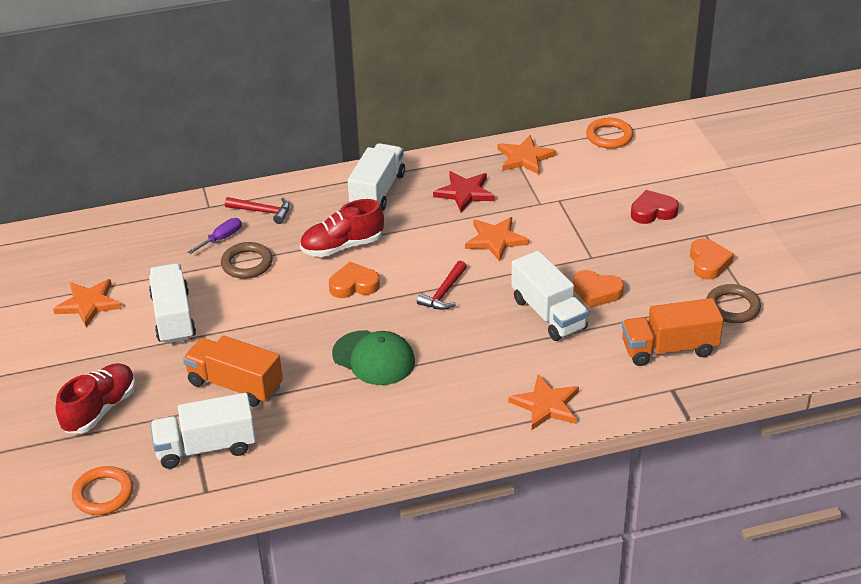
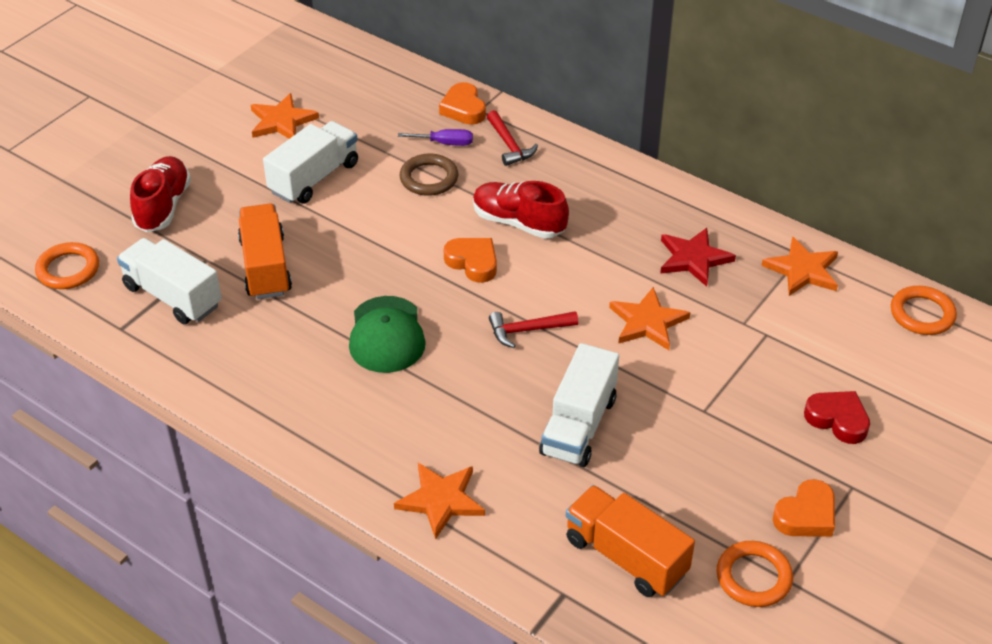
camera: 50 degrees right, 5 degrees up
(100, 409) = (163, 206): red shoe -> red shoe turned 75 degrees counterclockwise
(377, 191) = (624, 199): white truck -> none
(597, 292) = (653, 445): orange heart -> orange heart (463, 109)
(732, 307) = (753, 577): brown ring -> orange ring

